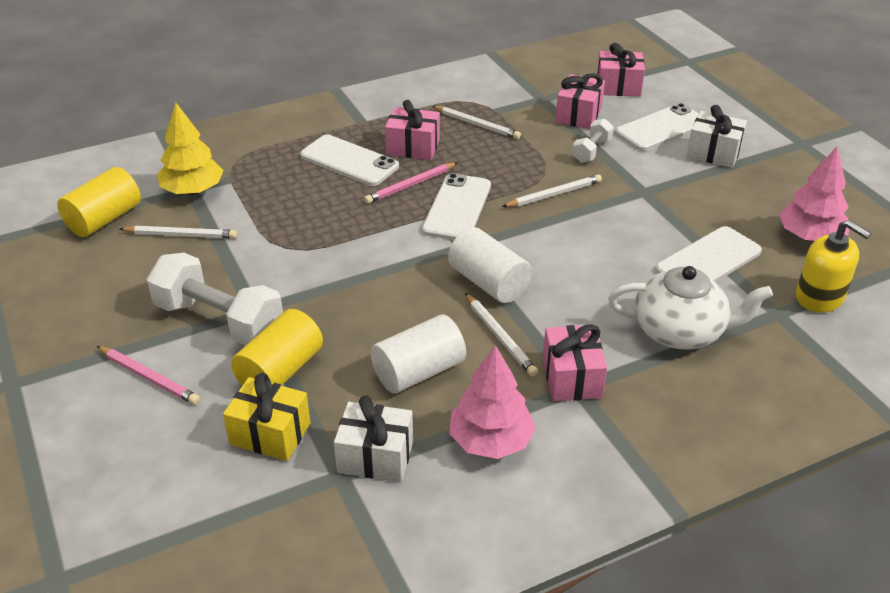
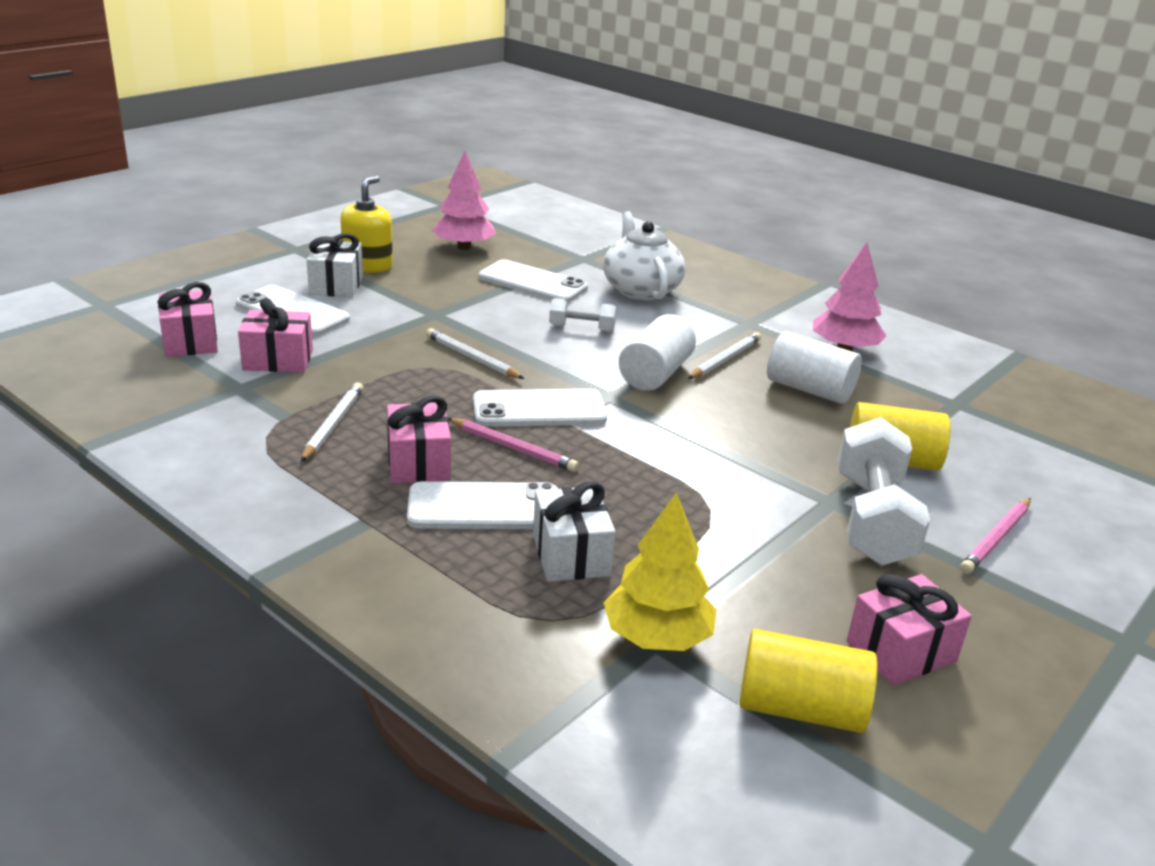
camera: 115 degrees left, 10 degrees down
(149, 377) = (996, 539): pink pencil -> pink pencil turned 150 degrees counterclockwise
(181, 235) = (764, 607): white pencil -> none
(270, 434) = (963, 445): yellow gift -> none
(349, 161) = (484, 507): white phone -> white phone turned 75 degrees clockwise
(375, 457) = (920, 392): white gift -> white gift (571, 555)
(572, 378) = (741, 325): pink gift -> pink gift (901, 651)
(591, 151) = (364, 345): white dumbbell -> white dumbbell (582, 328)
(820, 297) = (548, 245): yellow soap dispenser -> yellow soap dispenser (368, 265)

